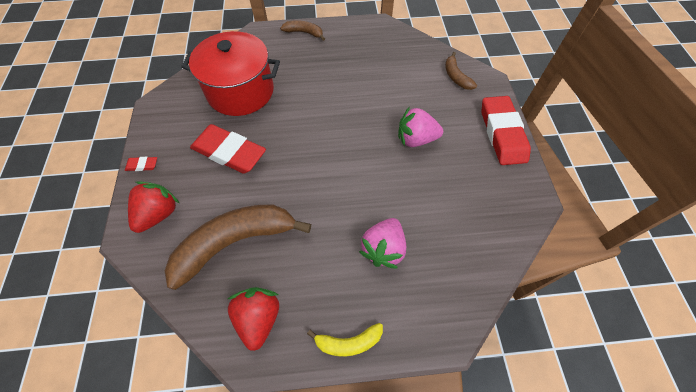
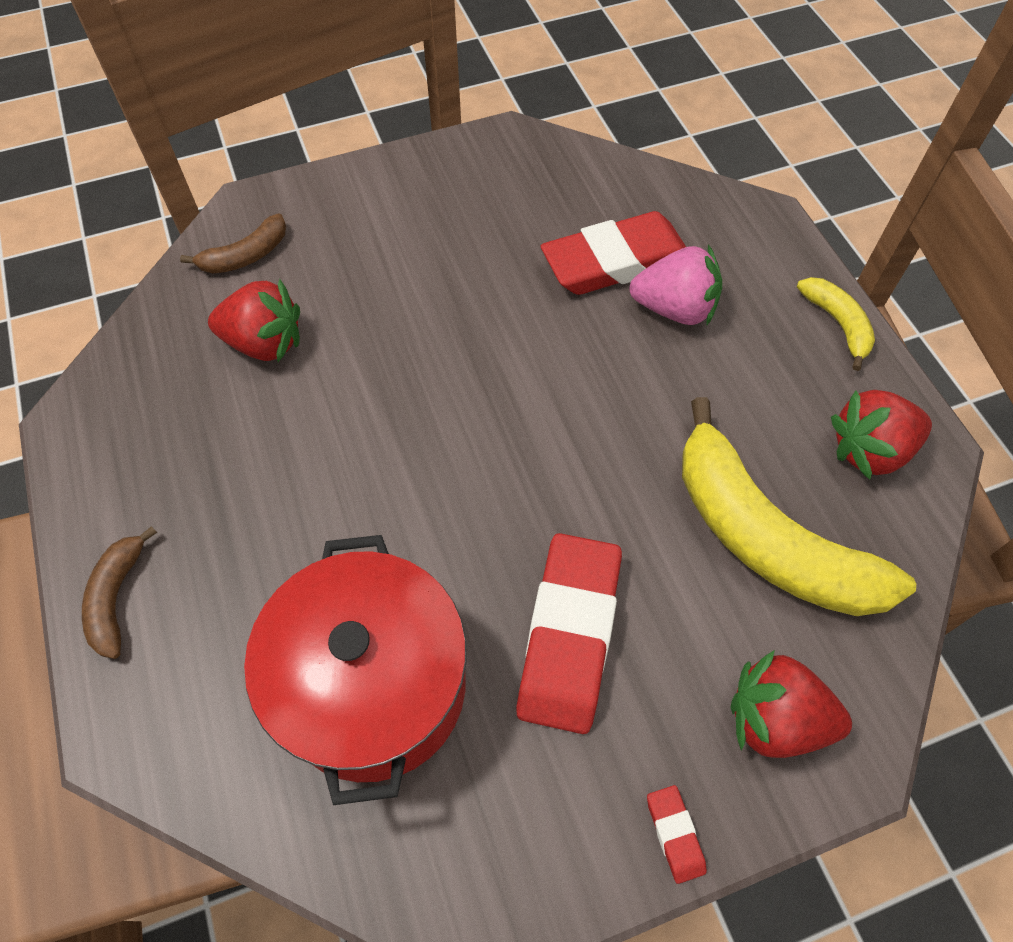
camera: 105 degrees left, 0 degrees up
(235, 243) = (766, 536): brown banana -> yellow banana
(403, 78) = (264, 343): none -> red strawberry
(416, 139) = (431, 298): pink strawberry -> none
(502, 133) = (383, 180): red eraser -> red eraser (616, 262)

